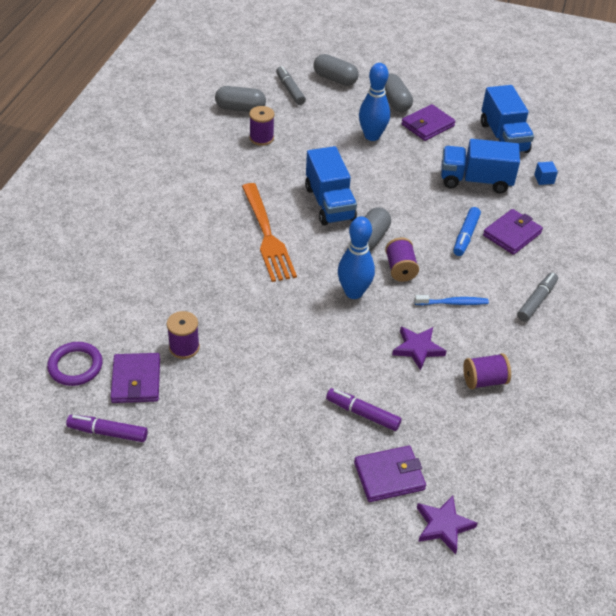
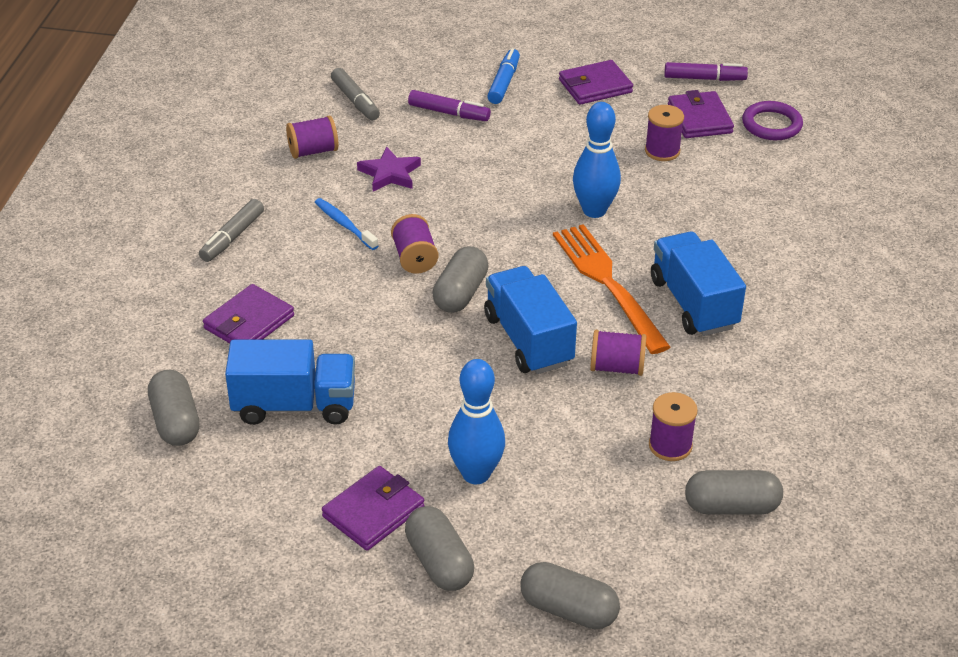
camera: 175 degrees right, 5 degrees down
(278, 181) = (616, 367): none -> purple spool
(290, 90) = (652, 566): grey marker -> grey marker (355, 101)
(354, 292) = (474, 224): blue bowling pin -> blue bowling pin (594, 210)
(389, 476) = (417, 71): purple wallet -> purple wallet (595, 86)
(443, 525) = (365, 45): purple star -> none
(452, 303) = (344, 225): blue toothbrush -> blue toothbrush turned 60 degrees clockwise
(465, 236) = (319, 312): blue marker -> blue marker (504, 82)
(503, 137) = (231, 501): blue truck -> blue truck (693, 303)
(544, 179) = (175, 422): blue cube -> grey capsule

